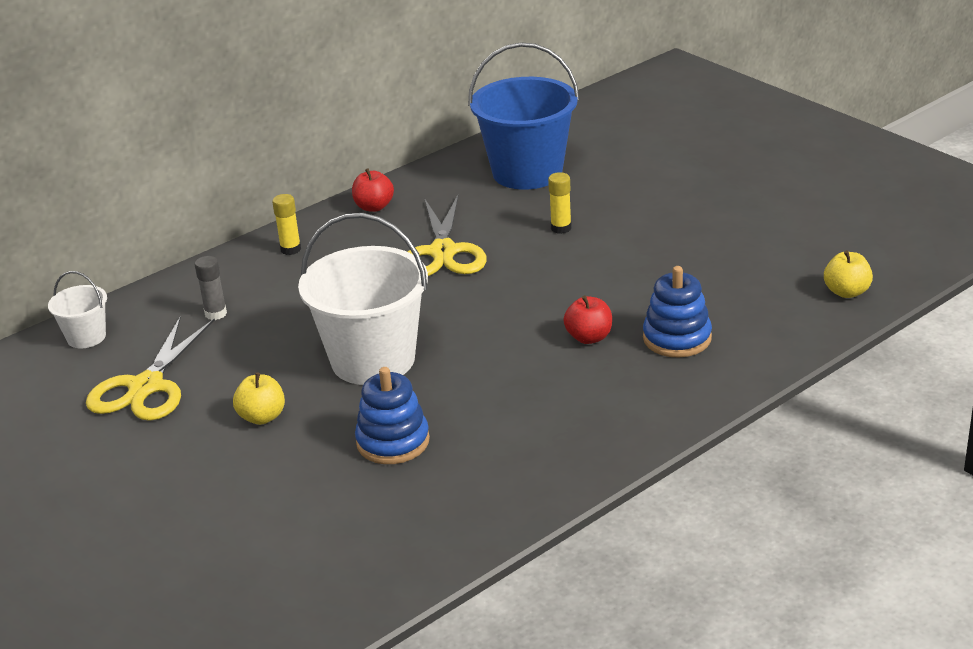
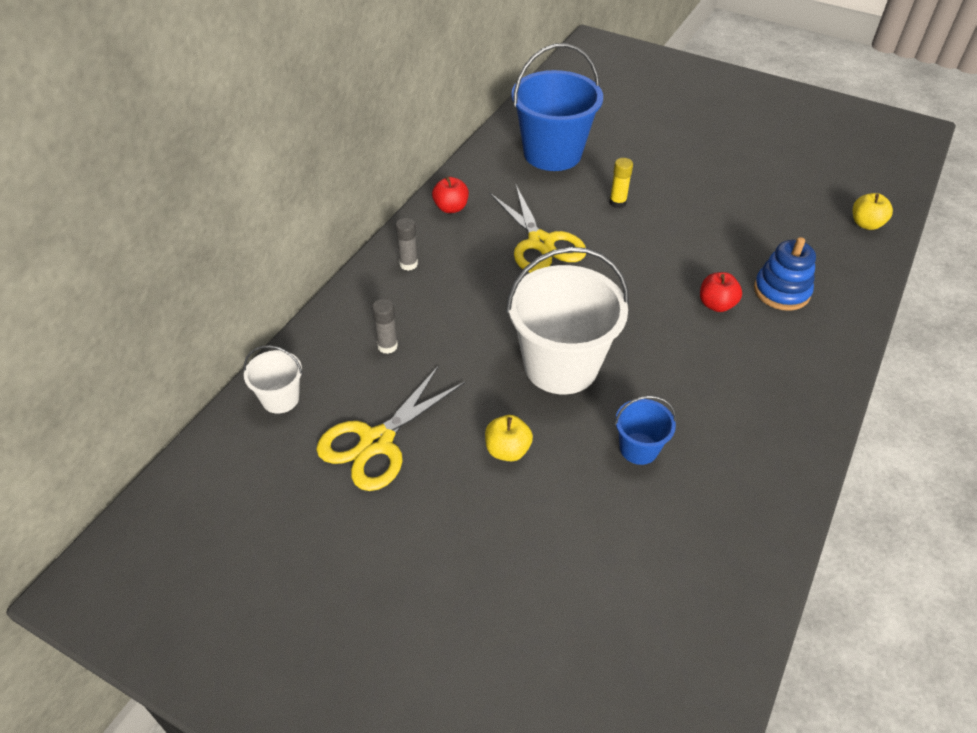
camera: 25 degrees left, 15 degrees up
(146, 387) = (377, 442): yellow scissors -> yellow scissors turned 45 degrees clockwise
(290, 249) = (408, 264): yellow glue stick -> grey glue stick
(393, 442) = (638, 448): blue stacking toy -> blue bucket

